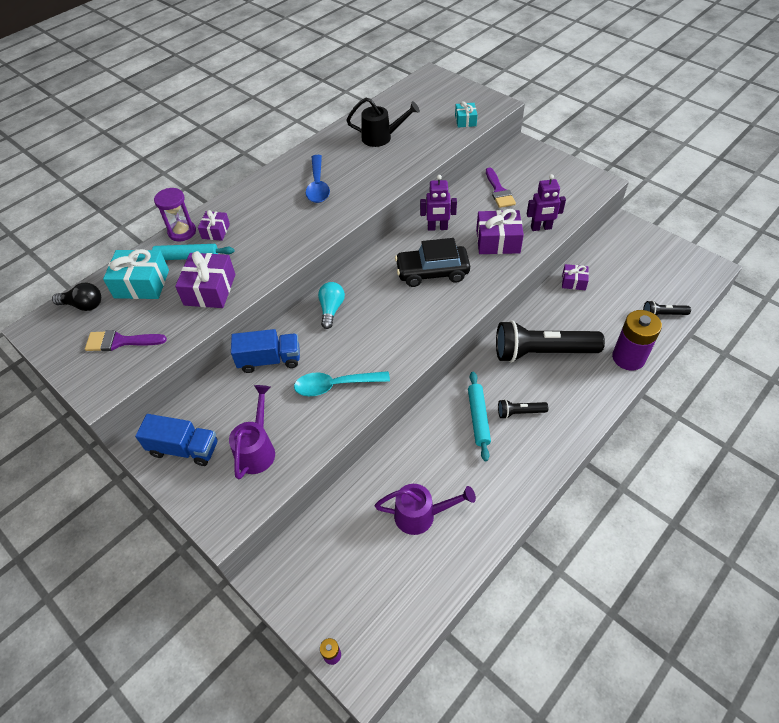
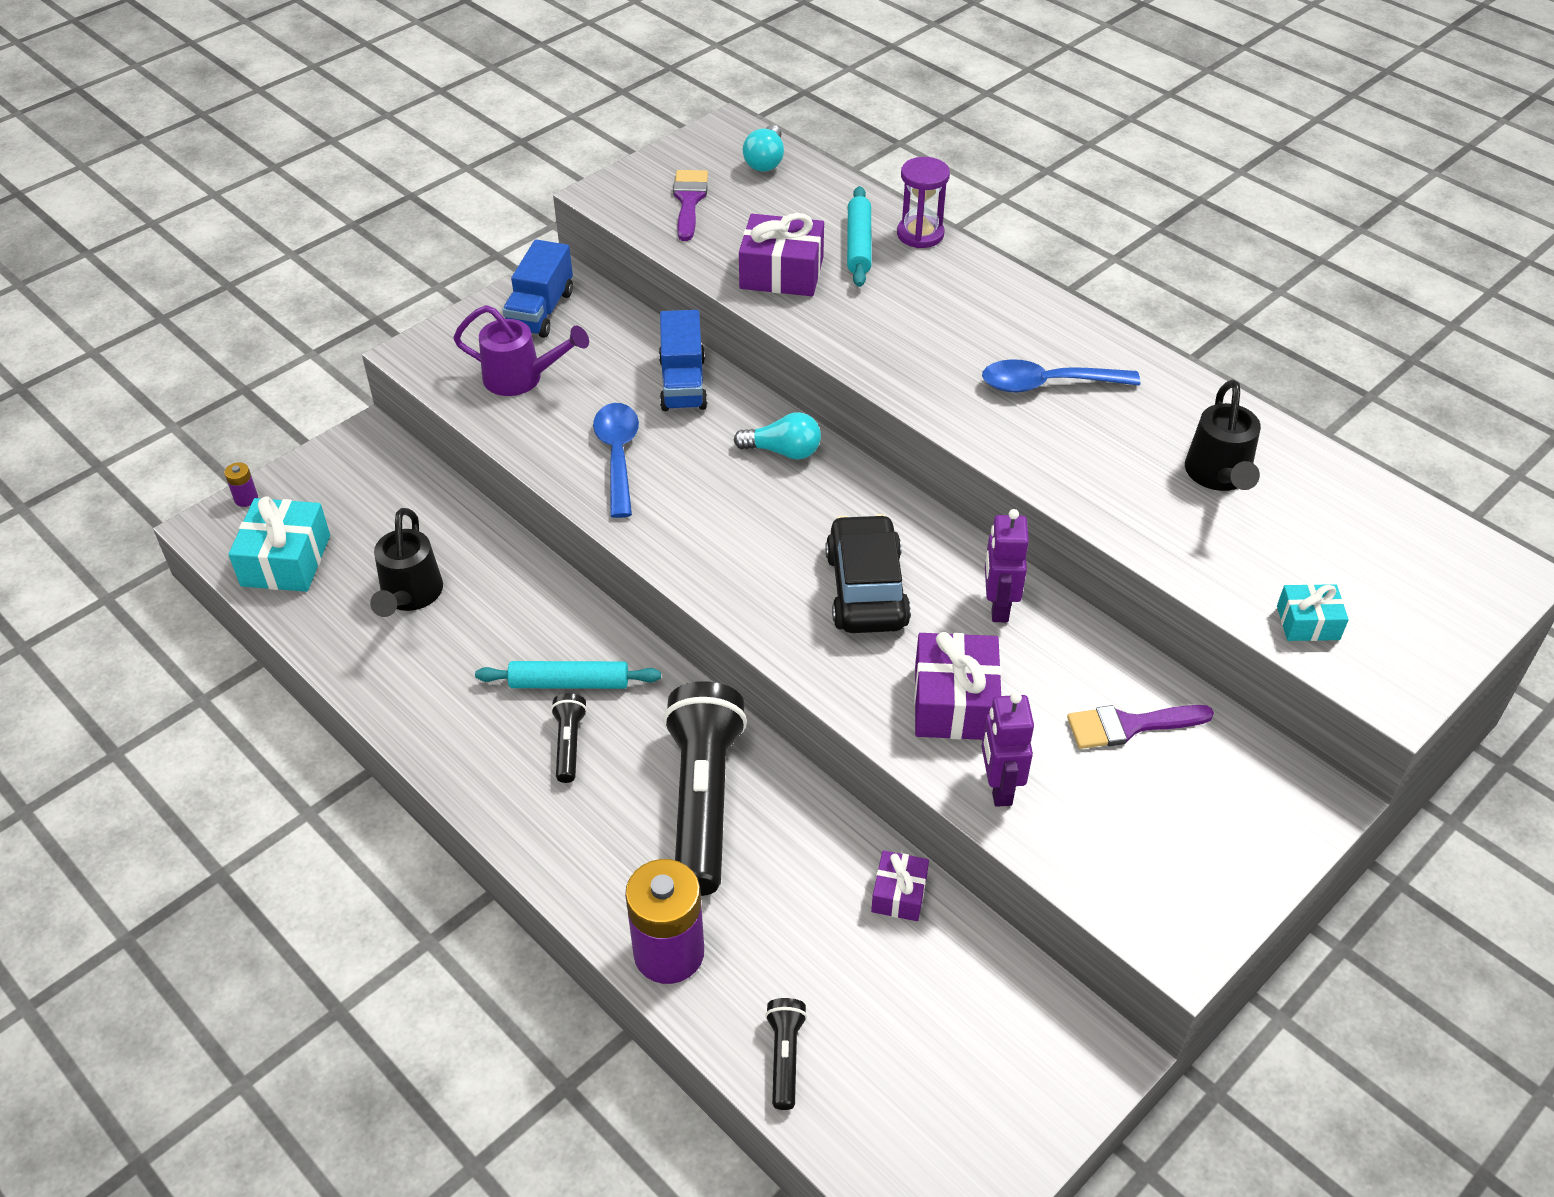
camera: 90 degrees right, 5 degrees down
(83, 305) = (765, 161): black light bulb -> turquoise light bulb
(142, 284) = (803, 207): turquoise gift -> turquoise gift (286, 560)
(216, 231) = (920, 269): purple gift -> none
(335, 386) = (618, 456): turquoise spoon -> blue spoon
(421, 515) = (410, 595): purple watering can -> black watering can

